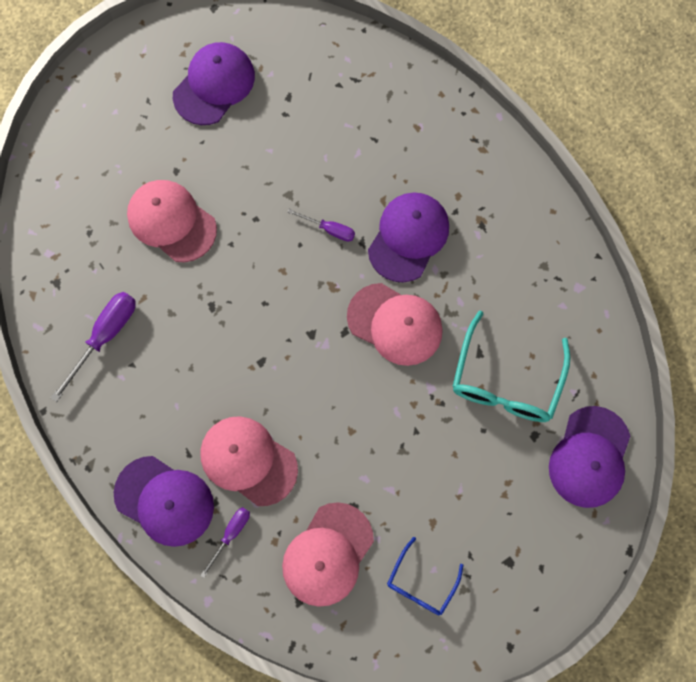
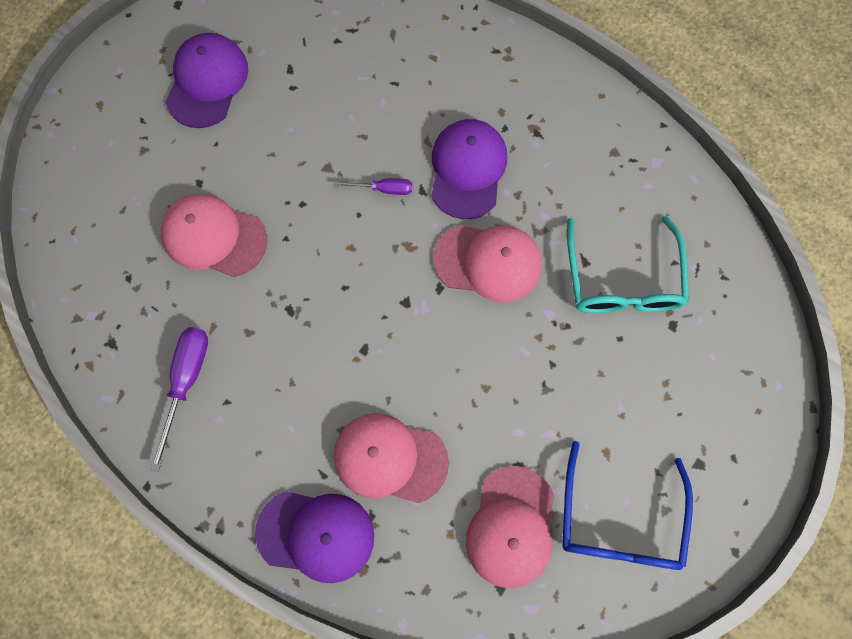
camera: 20 degrees left, 0 degrees up
(231, 534) = (401, 544): purple screwdriver -> none
(421, 582) = (619, 519): blue glasses -> blue glasses, size x1.75
(589, 457) = (736, 327): purple cap -> none

